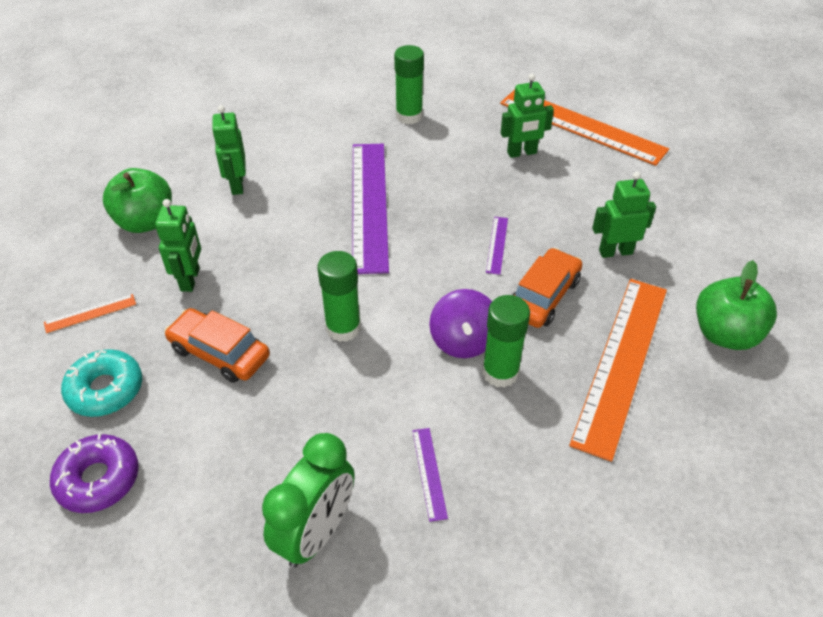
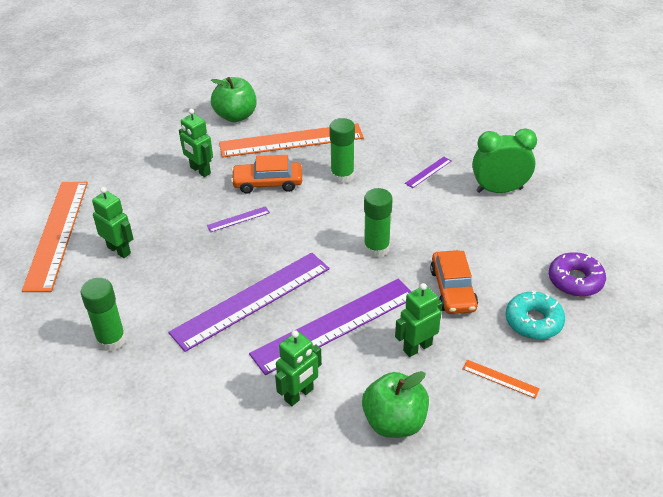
camera: 125 degrees left, 5 degrees down
(279, 241) = (335, 325): none -> purple ruler
(463, 341) = (334, 198): purple spinning top -> none

